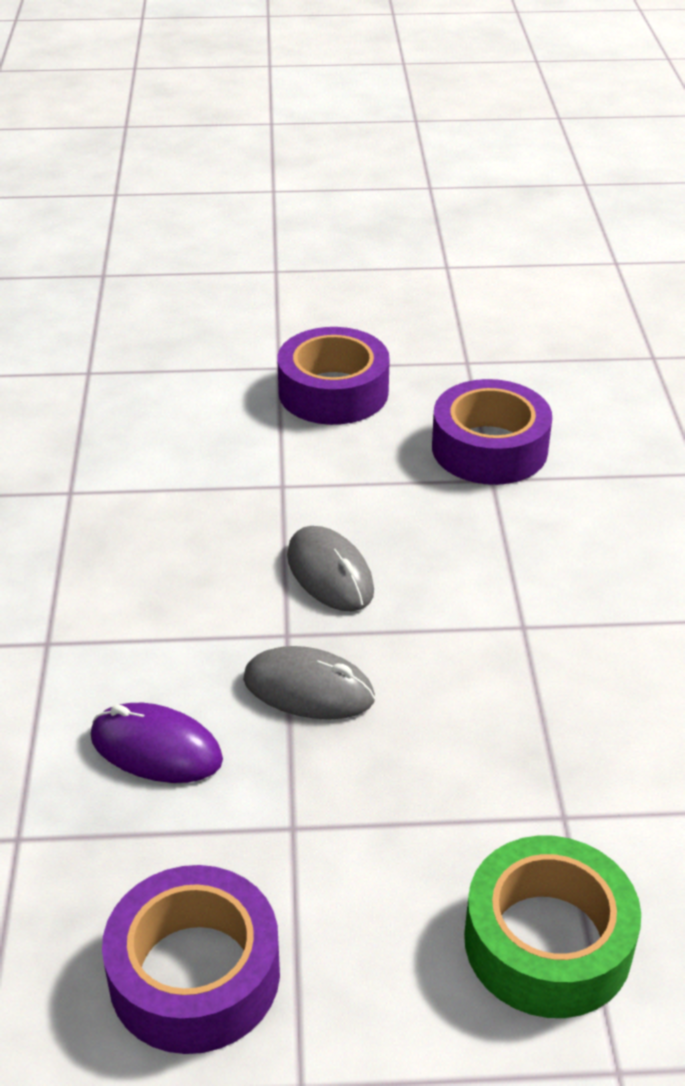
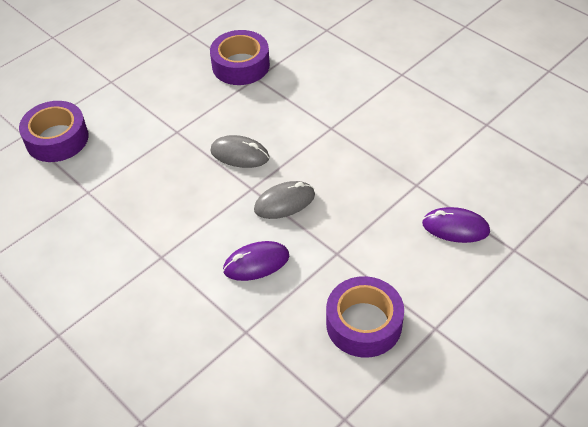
camera: 40 degrees left, 10 degrees up
(333, 392) = (149, 78): purple tape -> purple tape (57, 139)
(547, 942) = (455, 227): green tape -> purple mouse

